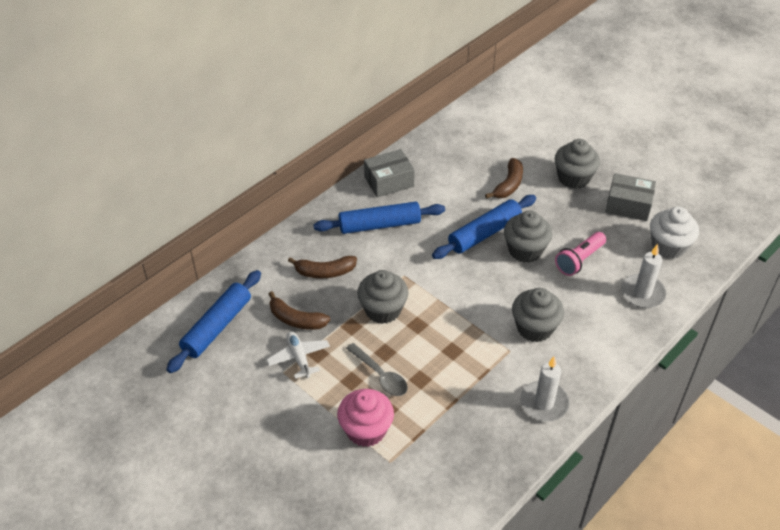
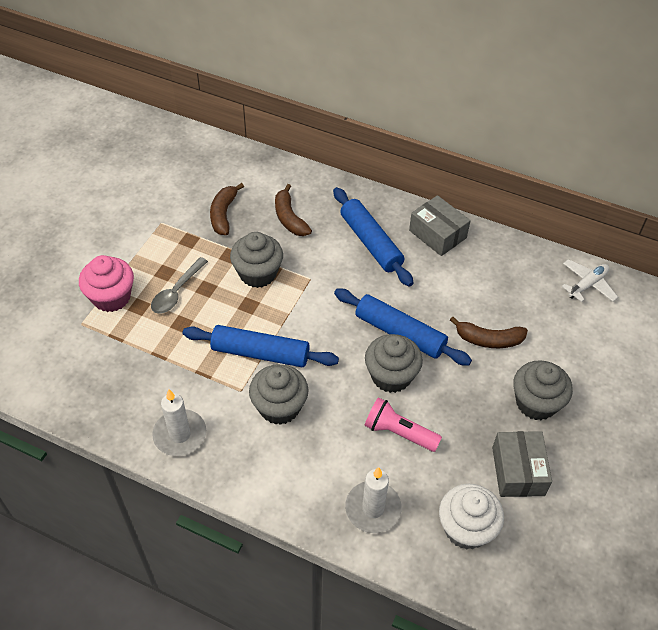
camera: 70 degrees right, 5 degrees up
(217, 327) = (197, 165): blue rolling pin -> blue rolling pin (260, 353)
(299, 358) = (180, 228): white plane -> white plane (587, 285)

